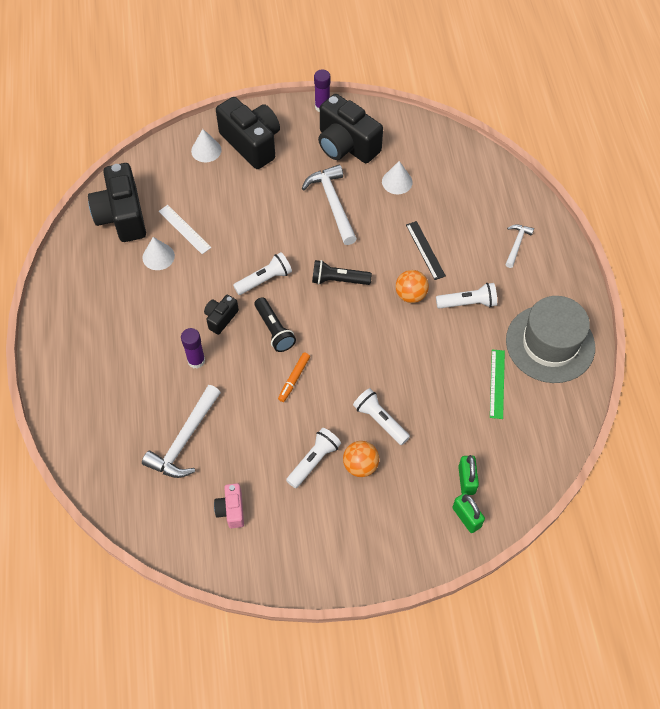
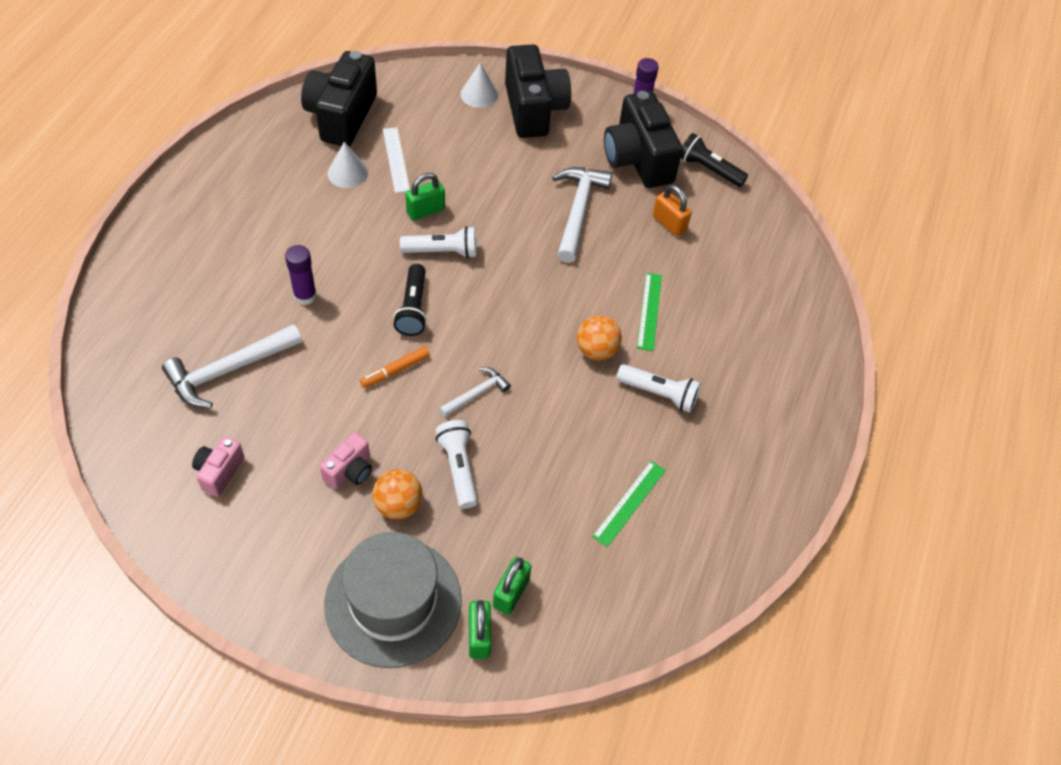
camera: 25 degrees right, 5 degrees down
(221, 318) = (365, 267): black camera -> none
(232, 256) = (425, 211): none -> green padlock
(314, 461) = (350, 471): white flashlight -> pink camera
(338, 280) = (524, 292): black flashlight -> black flashlight (709, 169)
(397, 182) = (669, 223): white cone -> orange padlock
(425, 250) = (649, 311): black ruler -> green ruler
(517, 244) = (766, 359): white hammer -> white hammer (476, 393)
(550, 343) = (729, 492): grey hat -> grey hat (393, 601)

